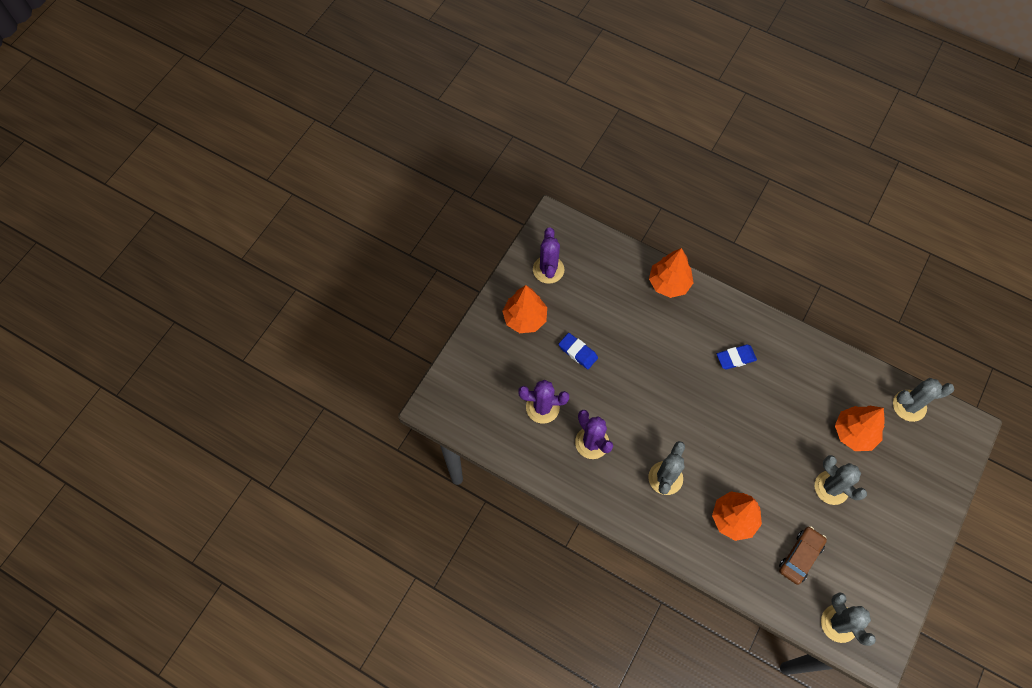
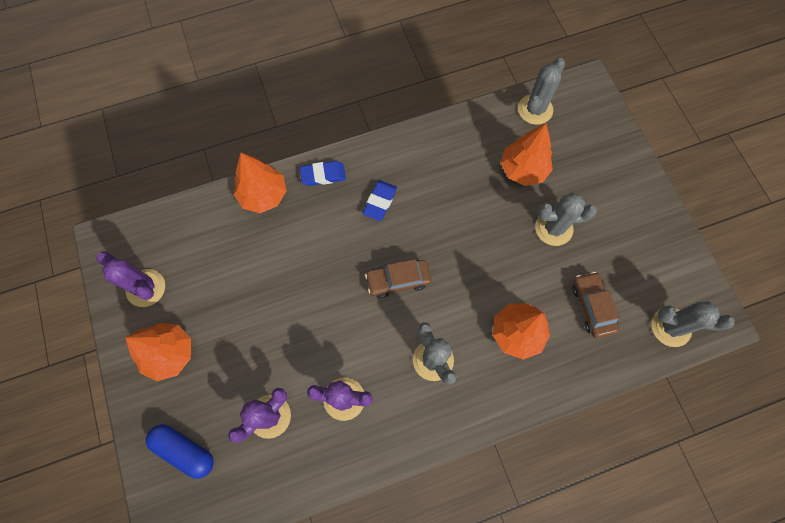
camera: 50 degrees left, 5 degrees up
(481, 376) = (184, 450): none -> blue capsule
(578, 352) = (249, 333): blue eraser -> blue eraser (323, 175)
(695, 413) = (398, 280): none -> brown car

